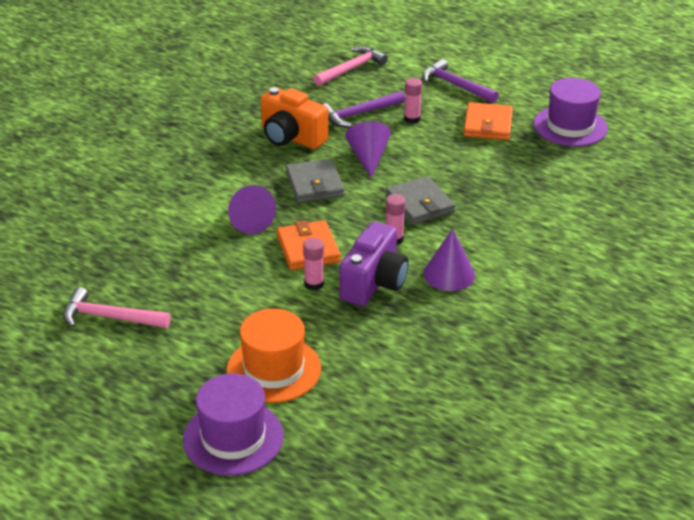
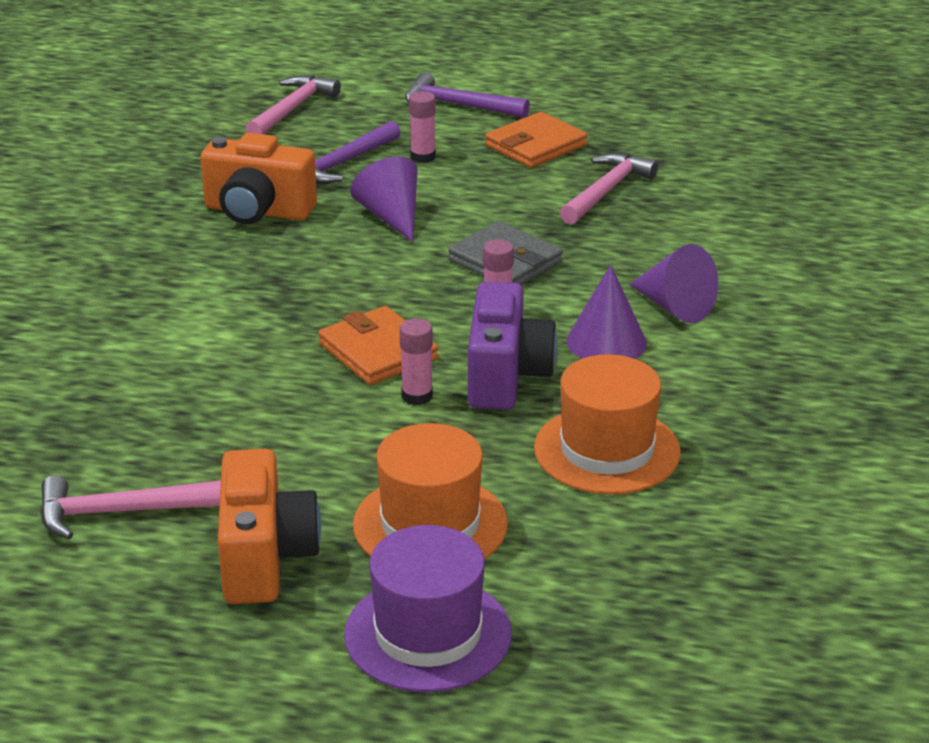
camera: 20 degrees left, 5 degrees down
(171, 366) = (265, 558): none -> orange camera
(249, 221) = (262, 333): purple cone -> purple cone (674, 307)
(314, 184) = (333, 266): grey wallet -> none
(405, 347) = (607, 450): none -> orange hat
(488, 125) = (536, 145): orange wallet -> orange wallet turned 60 degrees clockwise
(513, 167) = (607, 191): none -> pink hammer
(570, 126) = (649, 128): purple hat -> none

